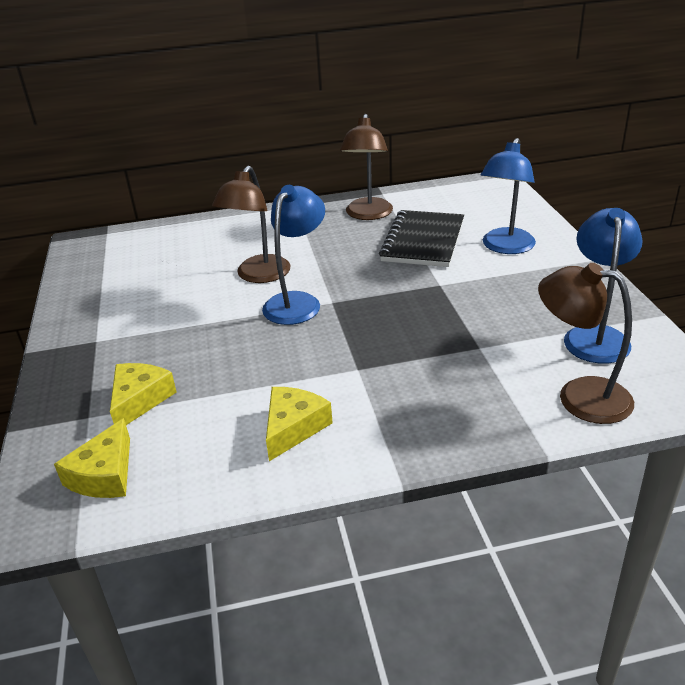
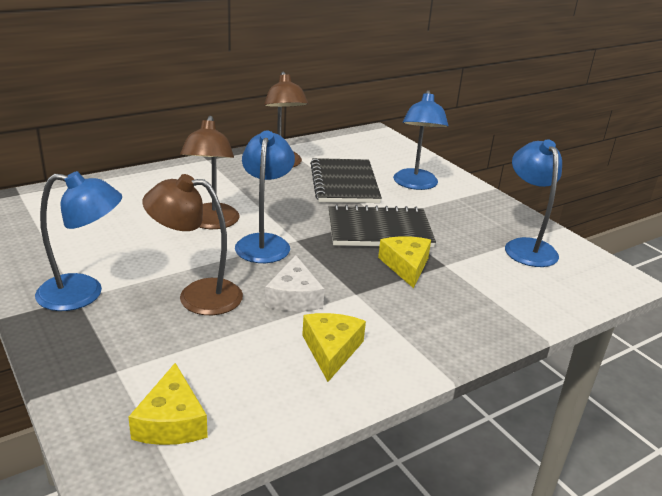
camera: 25 degrees left, 5 degrees down
(103, 337) = (83, 294): none -> blue lamp
(139, 400) = (163, 347): yellow cheese -> yellow cheese (406, 266)
(291, 365) = (294, 297): none -> white cheese
(428, 298) = (379, 230): none -> black notebook
(579, 396) = (543, 293): brown lamp -> brown lamp (197, 296)

